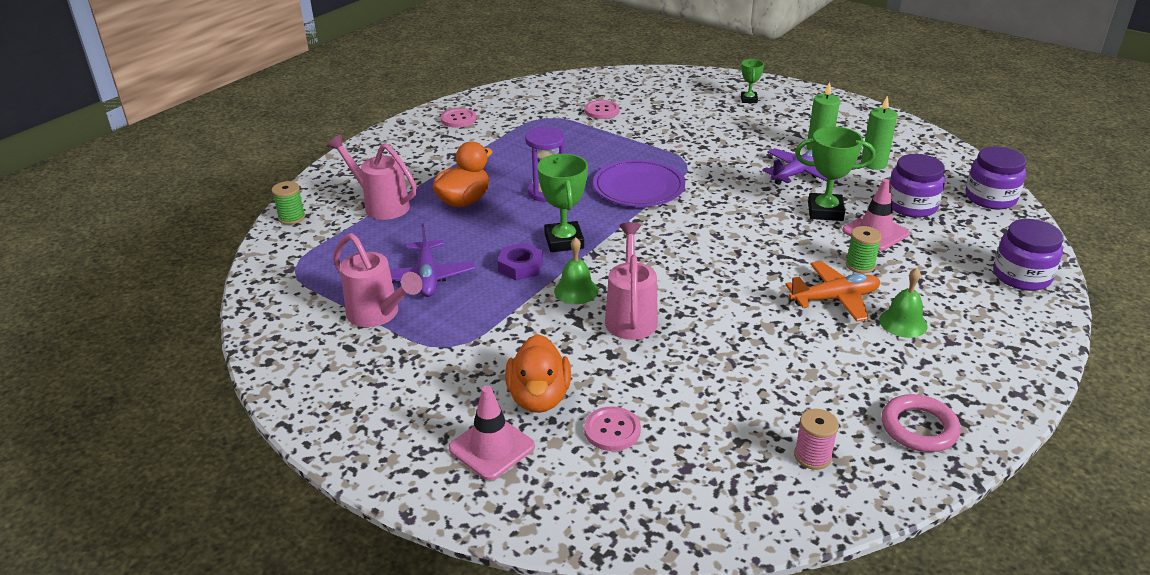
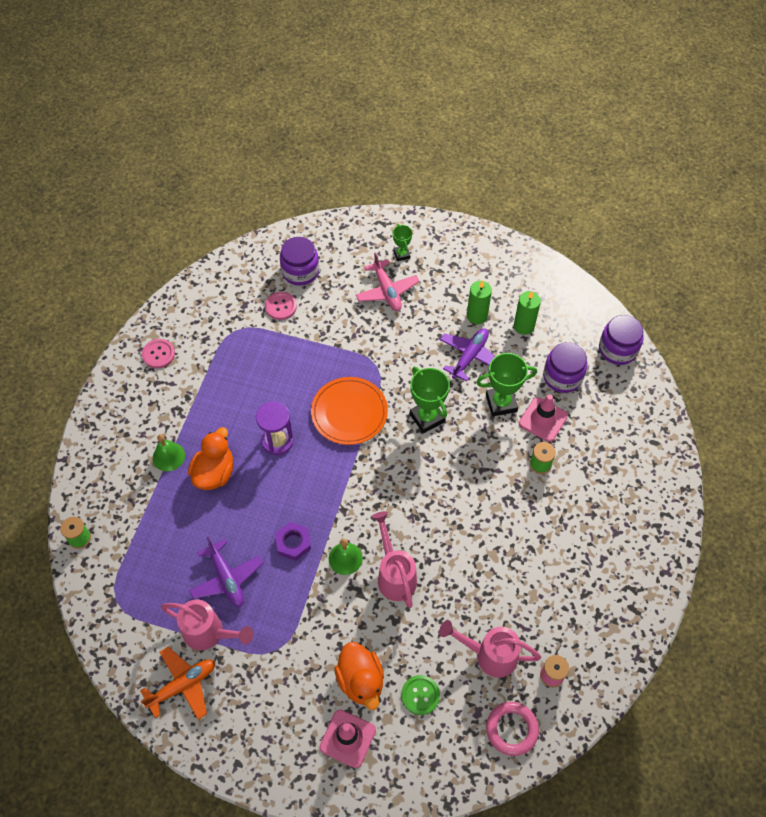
camera: 20 degrees left, 25 degrees up
(381, 205) = (147, 499): pink watering can -> pink watering can (489, 655)
(564, 241) = (315, 501): green trophy -> green trophy (427, 418)
(612, 430) = (420, 695): pink button -> green button
(638, 187) = (349, 412): purple plate -> orange plate
(721, 118) = (387, 291): none -> pink plane
(835, 299) = (531, 509): orange plane -> orange plane (183, 685)
(903, 322) = (582, 521): green bell -> green bell (168, 456)
(919, 428) = (610, 626): pink ring -> pink ring (511, 729)
(1021, 276) = (652, 443): purple jar -> purple jar (300, 271)

